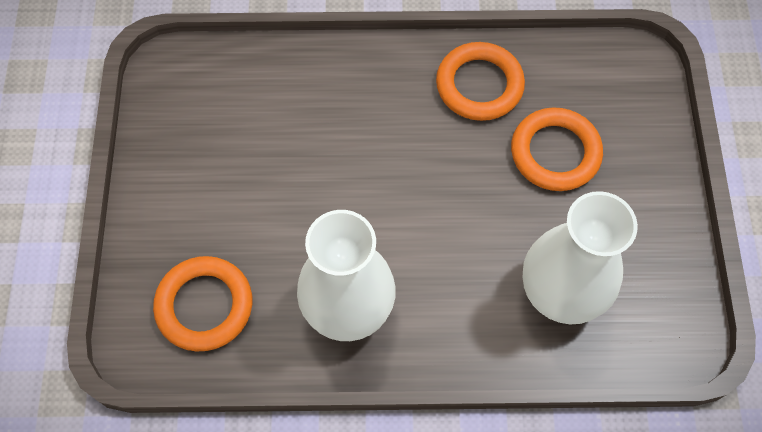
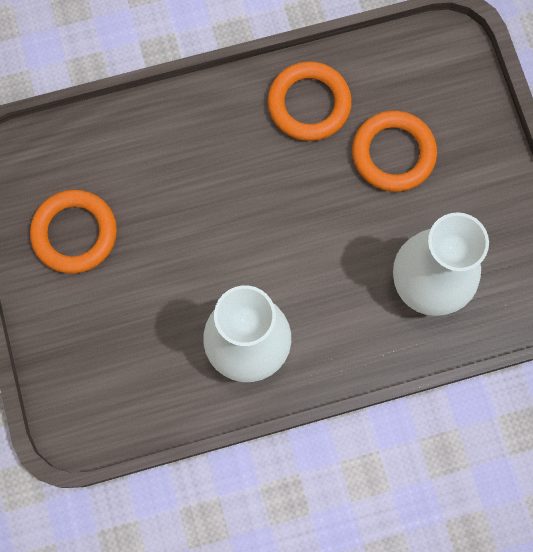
camera: 15 degrees left, 10 degrees up
(204, 306) = (121, 377): orange ring -> orange ring (75, 233)

